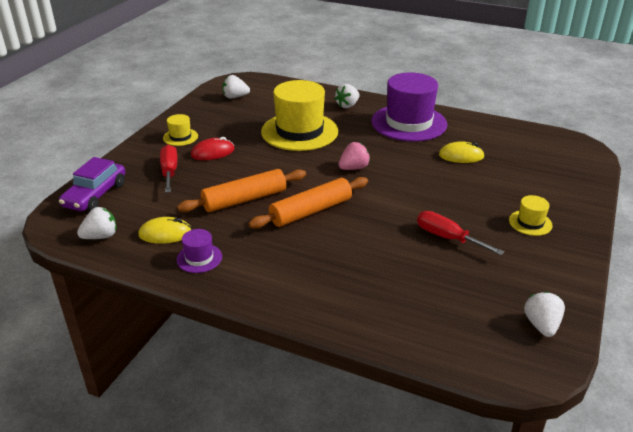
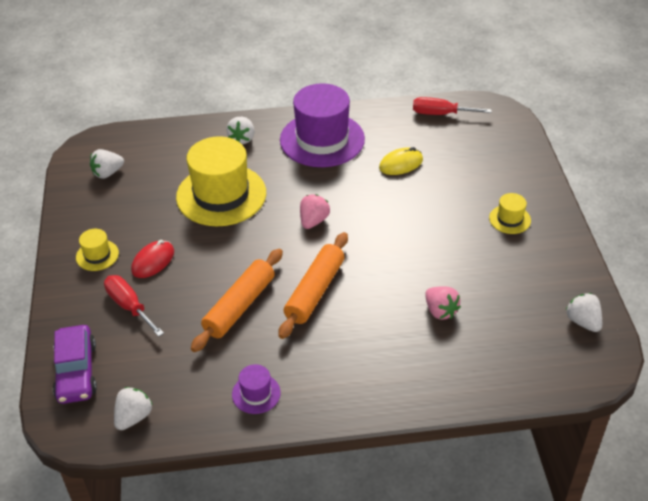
camera: 30 degrees left, 10 degrees up
(165, 234) = (197, 382): yellow mouse -> none
(405, 263) = (440, 311): none -> pink strawberry
(447, 238) = (455, 267): red screwdriver -> red screwdriver (441, 114)

